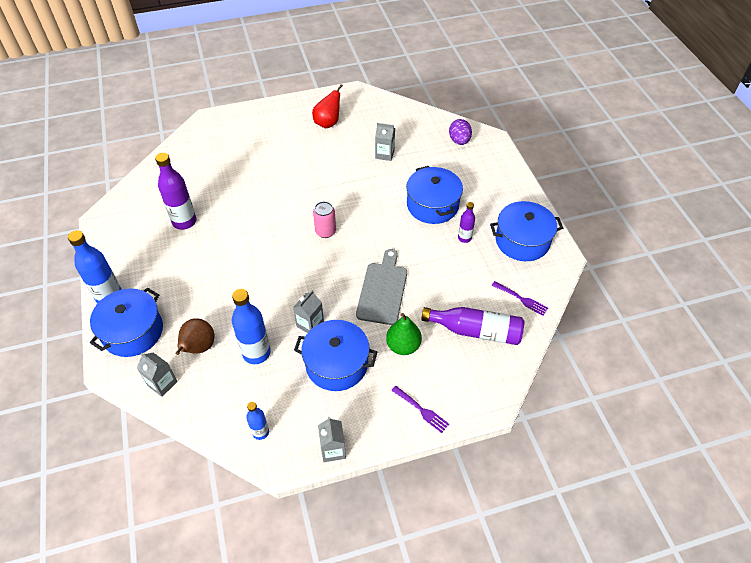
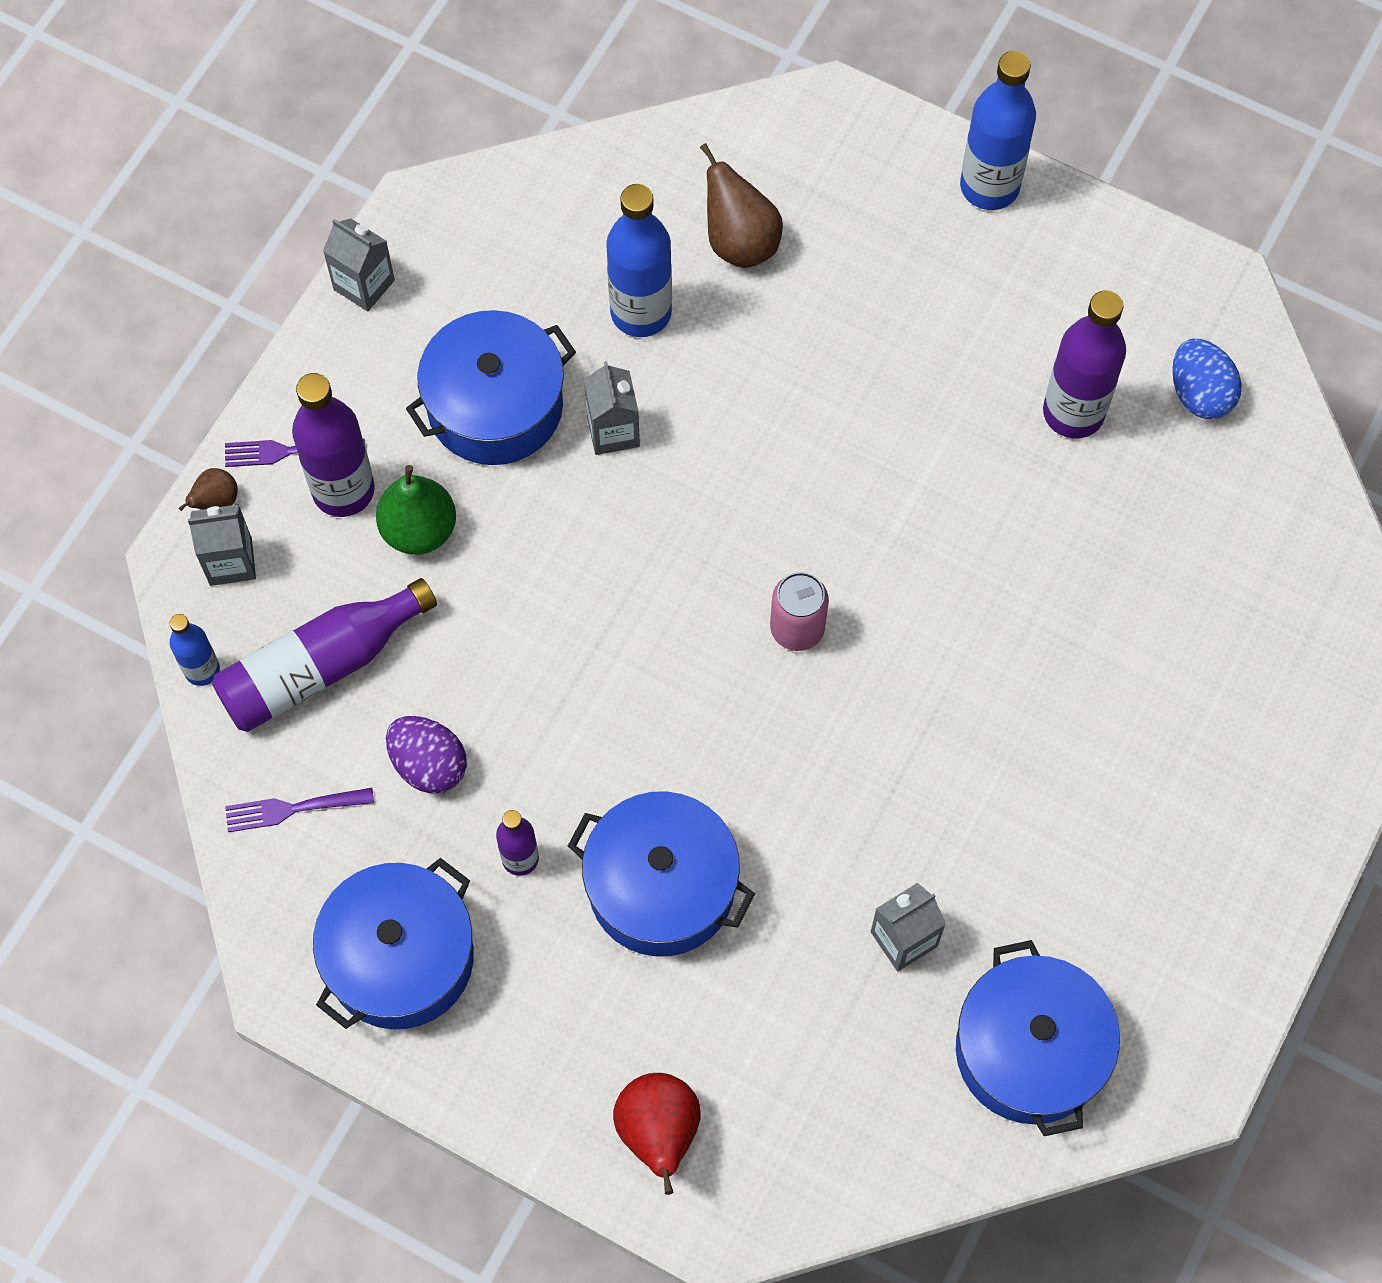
camera: 135 degrees right, 15 degrees up
(133, 331) = (873, 175): blue pot -> blue pot (1030, 1050)
(149, 200) = (1199, 394): none -> blue egg
(162, 383) = (722, 152): grey carton -> grey carton (230, 561)
(260, 432) = (495, 217): blue bottle -> blue bottle (202, 670)
(328, 123) = (1129, 915): red pear -> red pear (658, 1132)
(382, 290) = (559, 602): grey cutting board -> none
(415, 380) = (343, 490): none -> purple bottle
(459, 141) = (786, 1143): purple egg -> purple egg (429, 765)
(463, 414) = (216, 502): none -> brown pear

